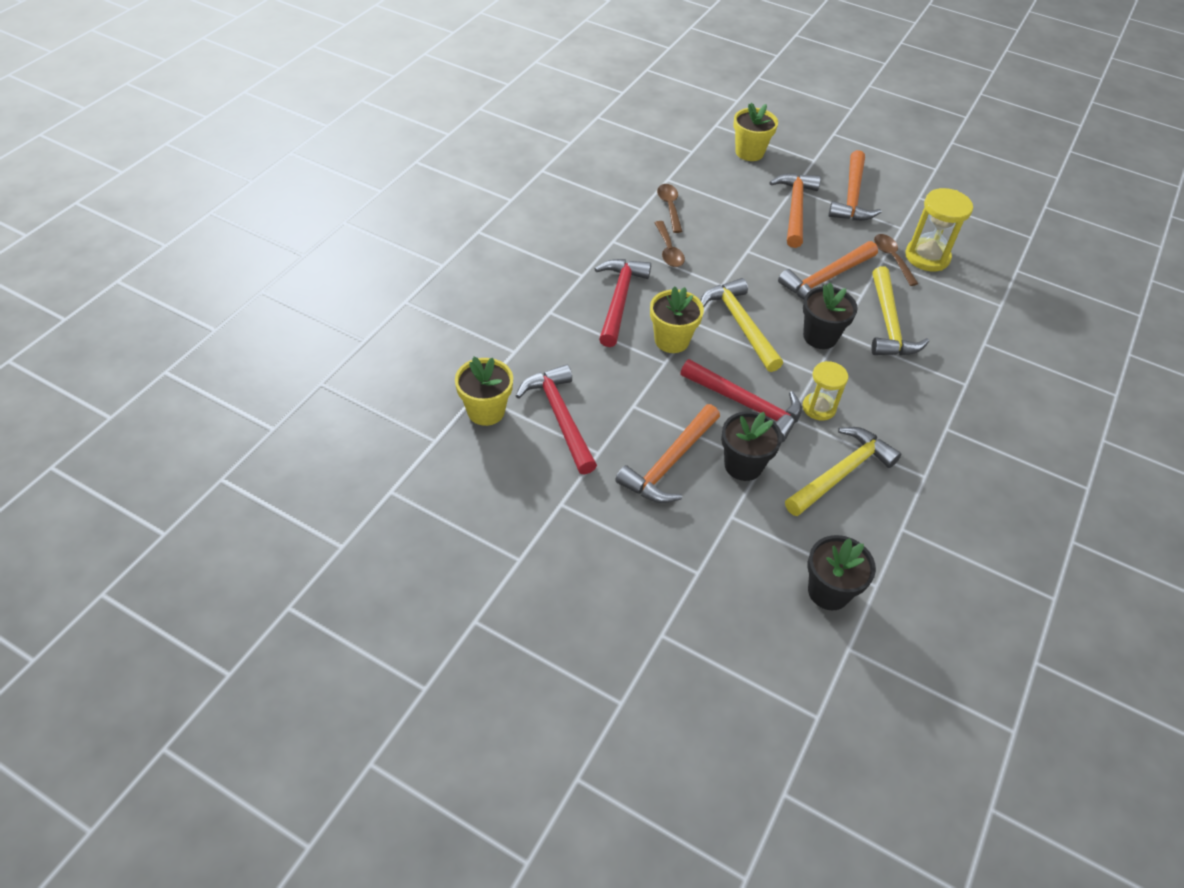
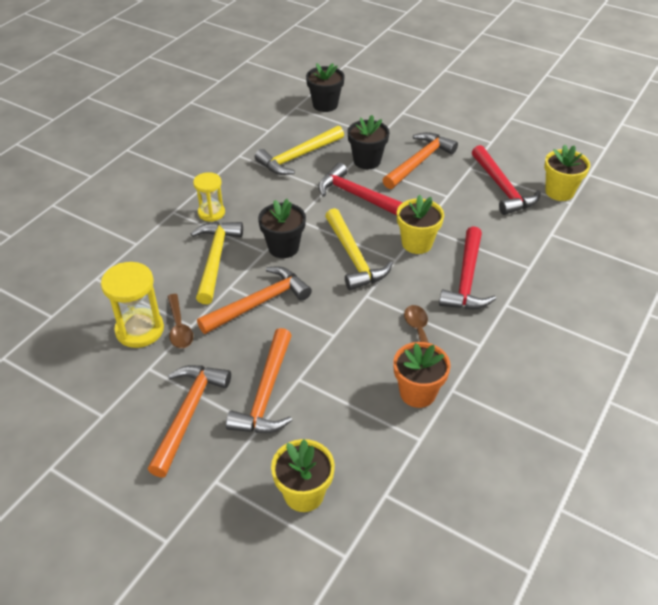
camera: 175 degrees left, 5 degrees down
(669, 207) = (417, 393): brown spoon -> orange flower pot
(819, 408) = (302, 195): yellow hourglass -> yellow hourglass (211, 213)

